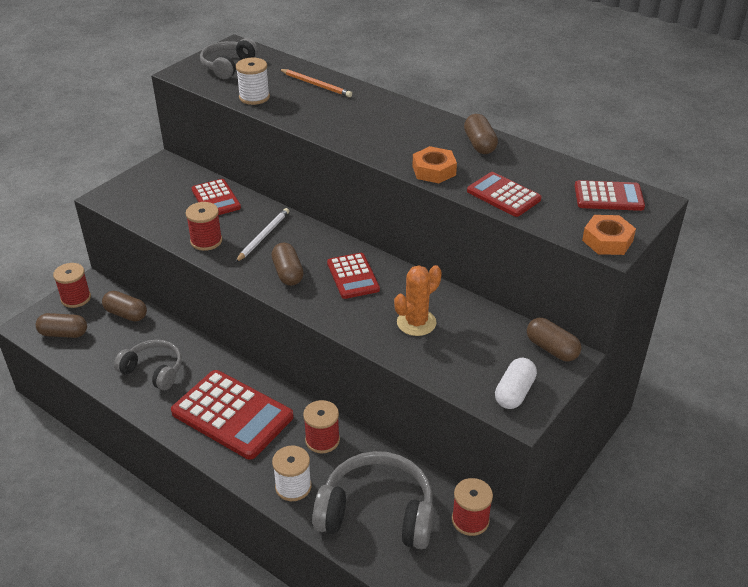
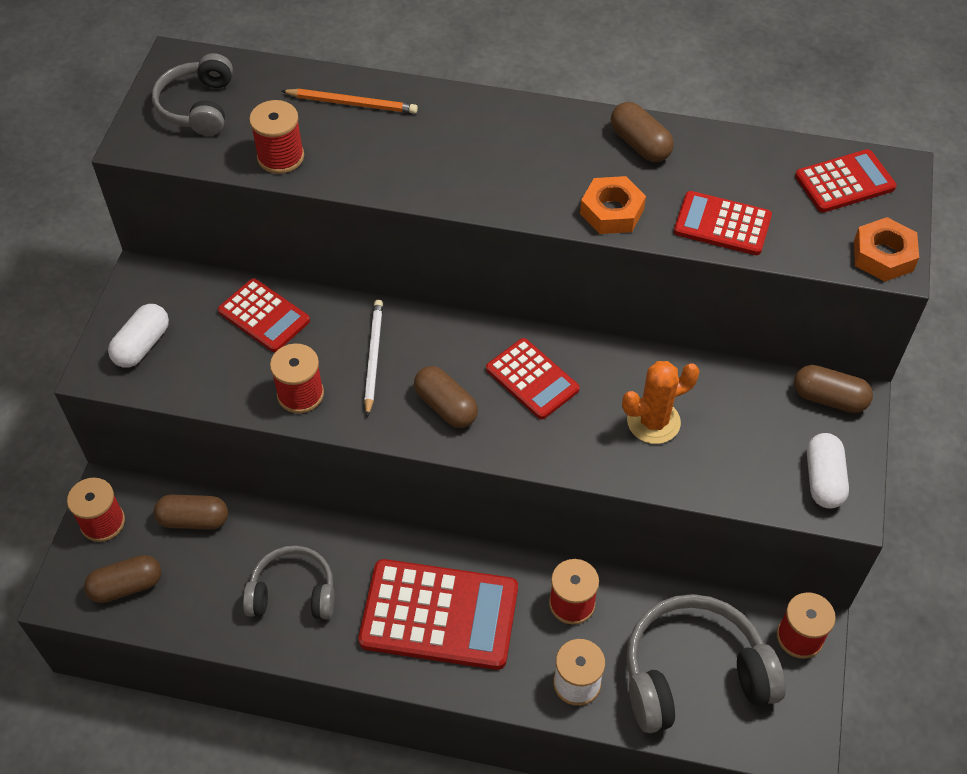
camera: 25 degrees left, 15 degrees up
(137, 193) = (142, 345): none -> white capsule
(254, 97) = (280, 157): white spool -> red spool
(416, 323) = (653, 422): orange cactus -> orange cactus turned 45 degrees clockwise

